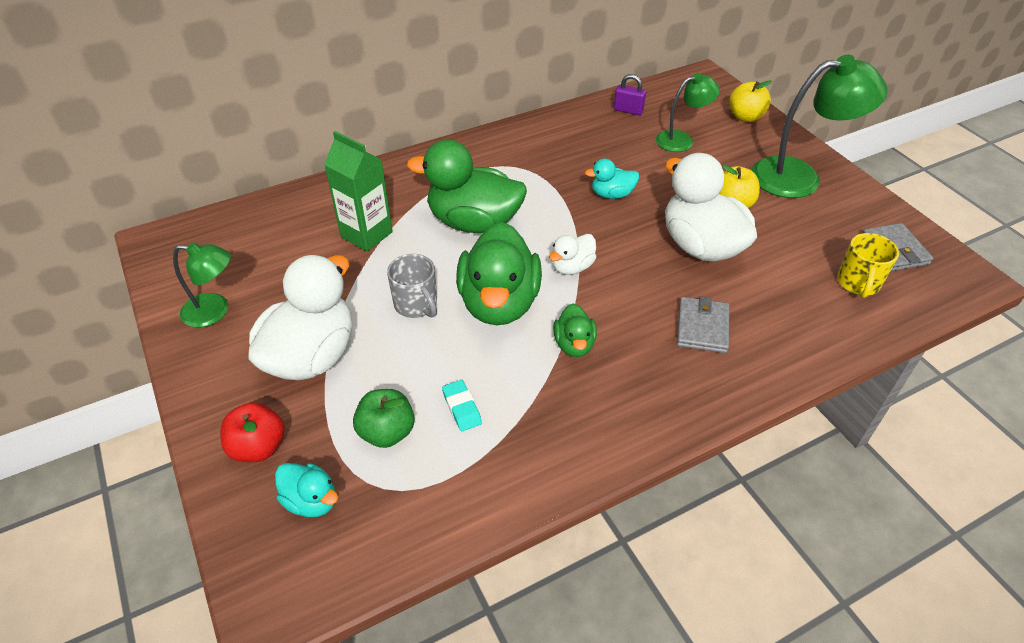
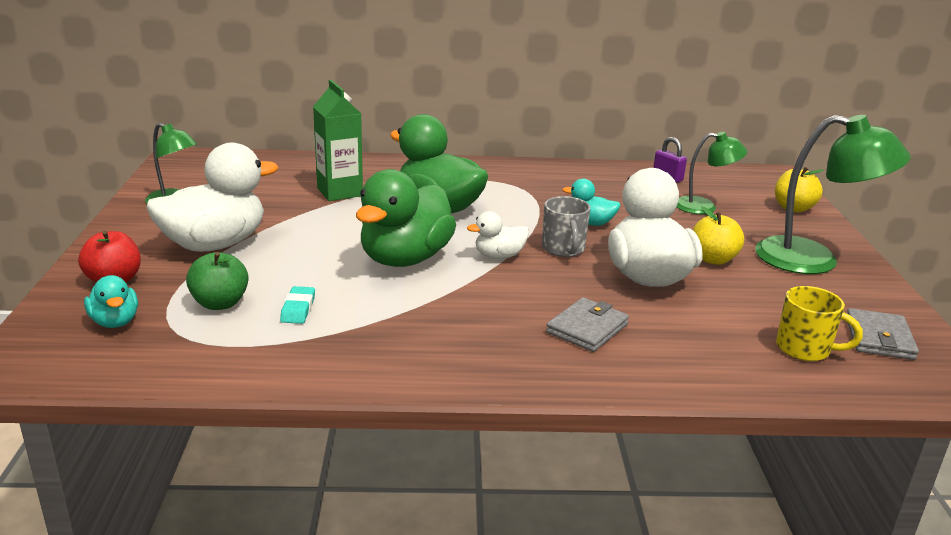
camera: 25 degrees right, 20 degrees down
(416, 305) = (333, 240): grey mug -> grey mug (563, 249)
(574, 344) = (444, 302): green duck -> none
(858, 283) = (805, 349): yellow mug -> yellow mug turned 105 degrees counterclockwise

